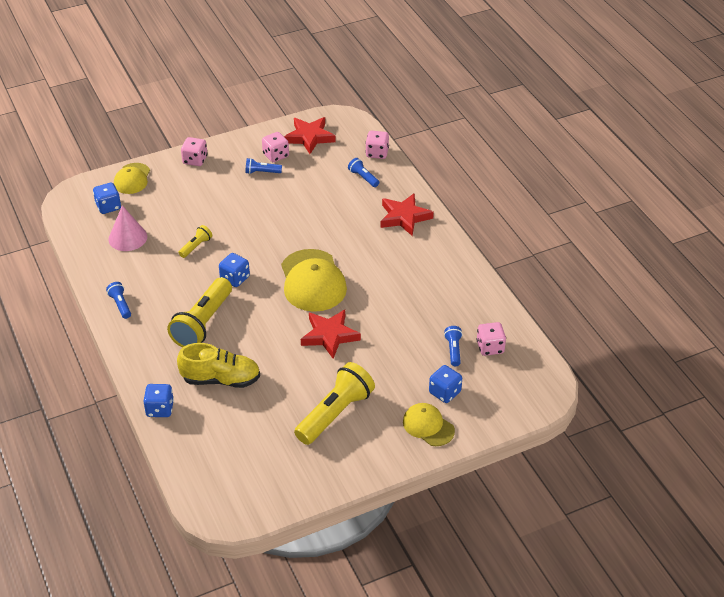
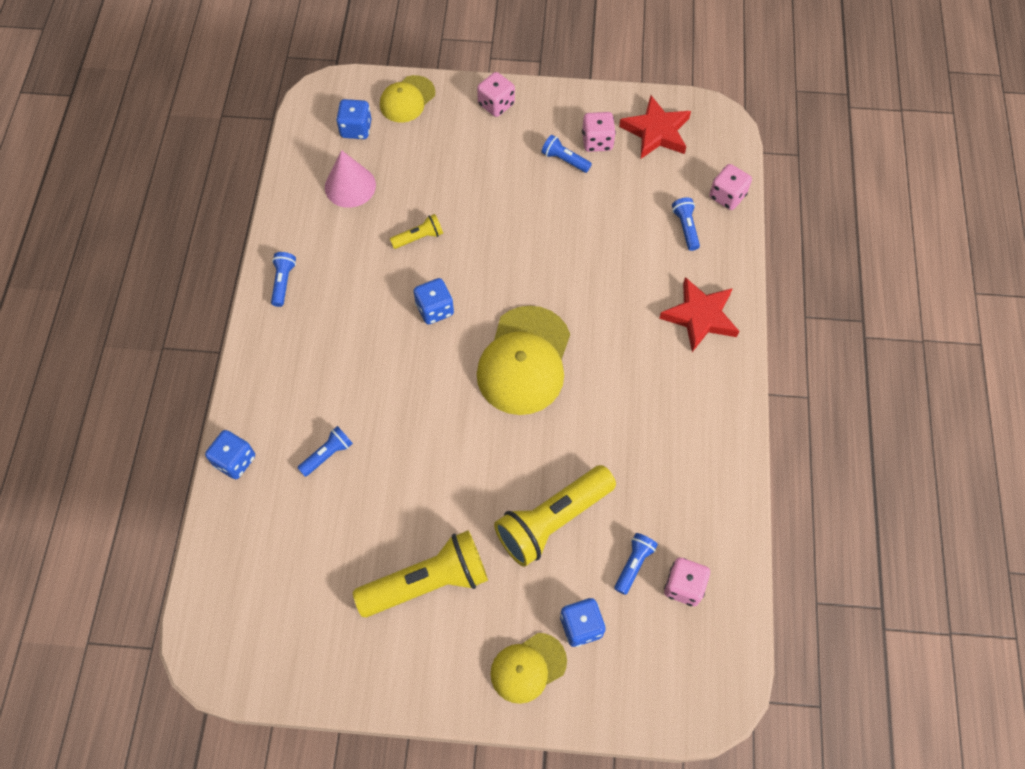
camera: 30 degrees right, 20 degrees up
(203, 323) = (357, 358): yellow flashlight -> yellow flashlight (552, 520)
(221, 379) = (327, 454): yellow shoe -> blue flashlight
(329, 335) = (493, 457): red star -> none
(428, 426) = (528, 668): yellow cap -> yellow cap turned 105 degrees counterclockwise

